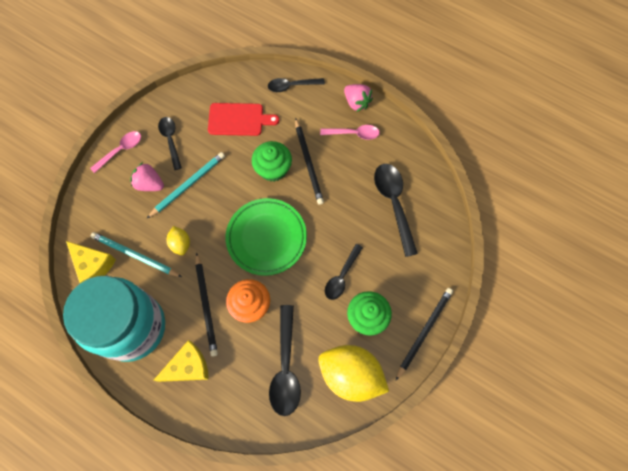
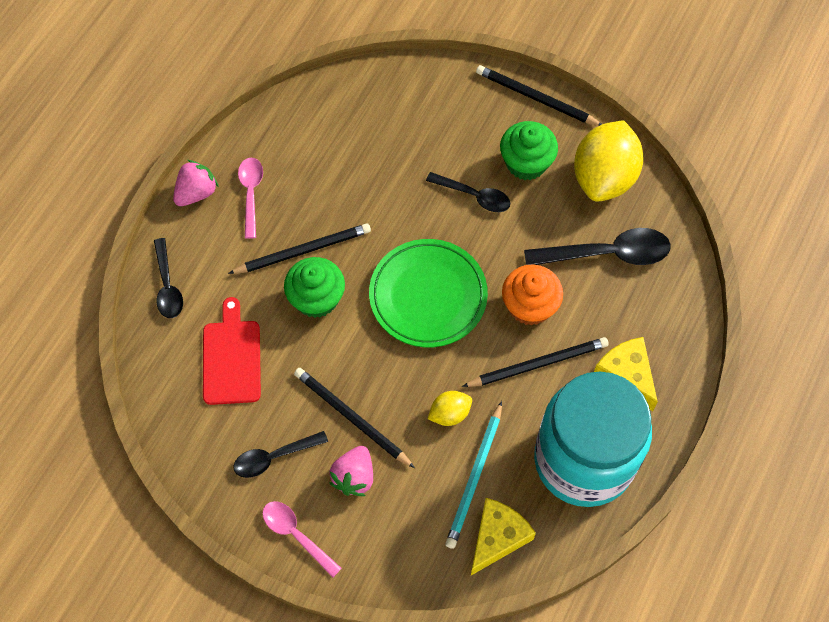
camera: 95 degrees left, 5 degrees down
(188, 185) = (351, 418): turquoise pencil -> black pencil
(393, 204) = (361, 138): black spoon -> none

